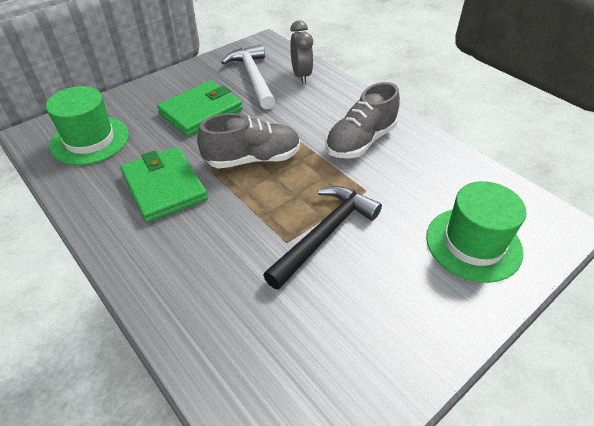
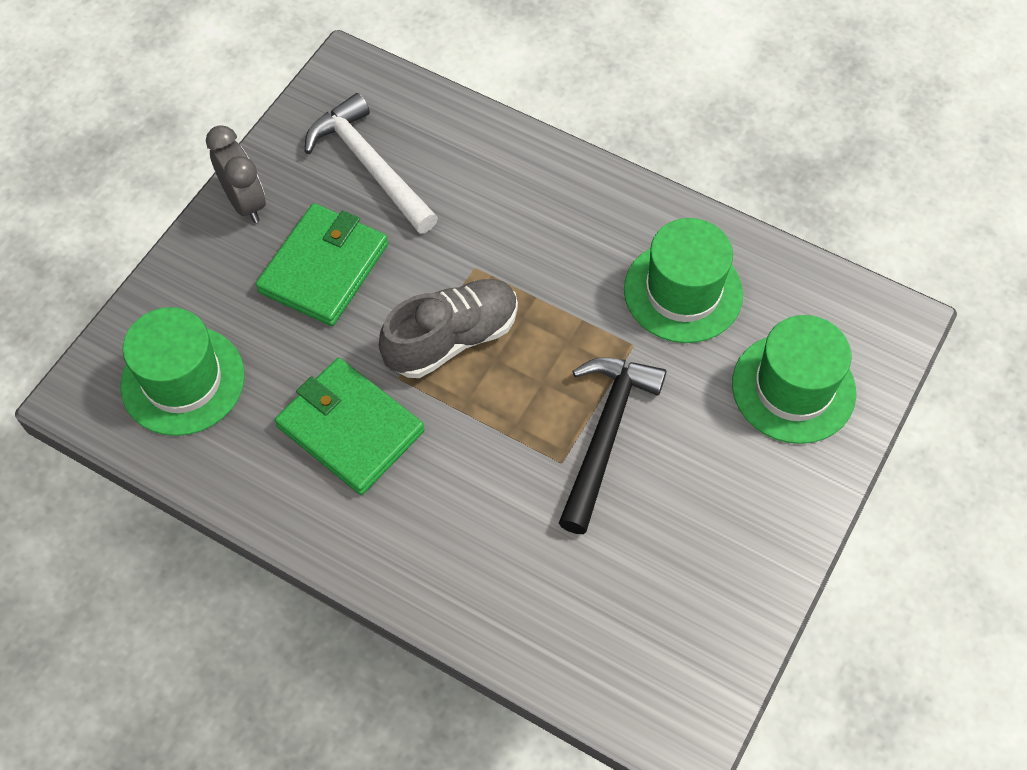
camera: 20 degrees left, 15 degrees up
(301, 75) = (447, 138): grey clock -> grey clock (245, 202)
(360, 141) = (594, 256): grey shoe -> none
(411, 171) = (683, 292): none -> green hat

